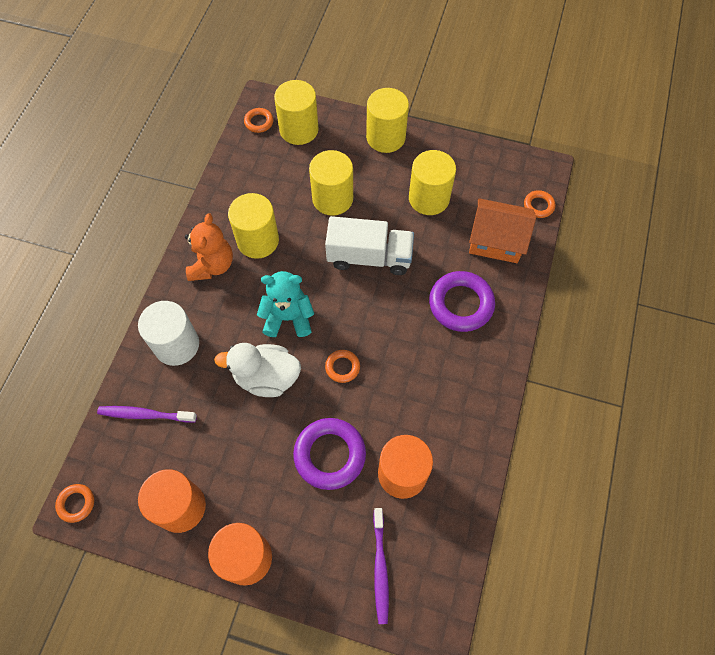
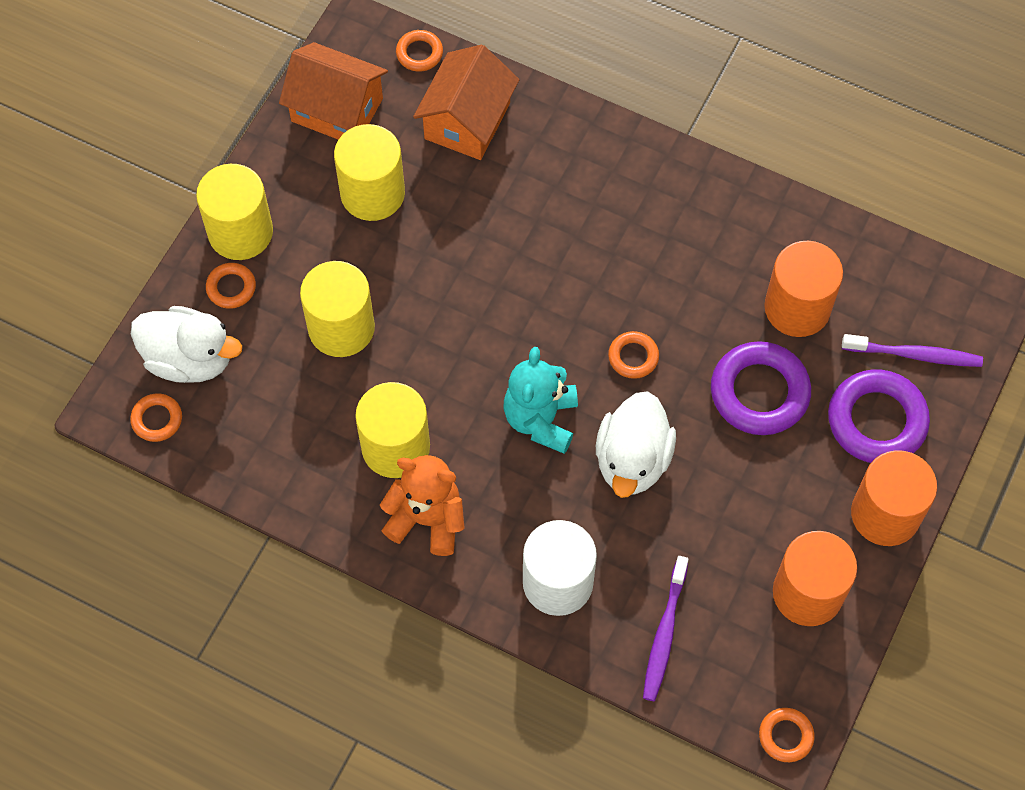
camera: 80 degrees left, 0 degrees up
(299, 129) = (190, 359): yellow cylinder -> white duck
(348, 140) = (231, 288): none -> orange ring
(369, 257) = (459, 293): white truck -> none
(461, 304) = (561, 188): purple ring -> purple ring (876, 421)
(483, 169) = (337, 110): none -> orange house

